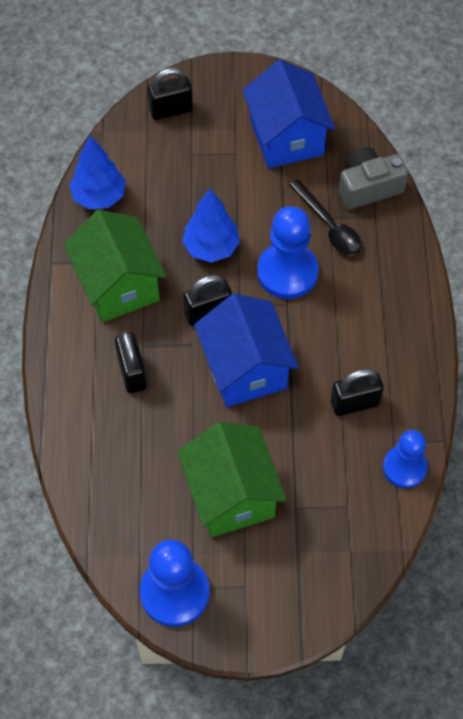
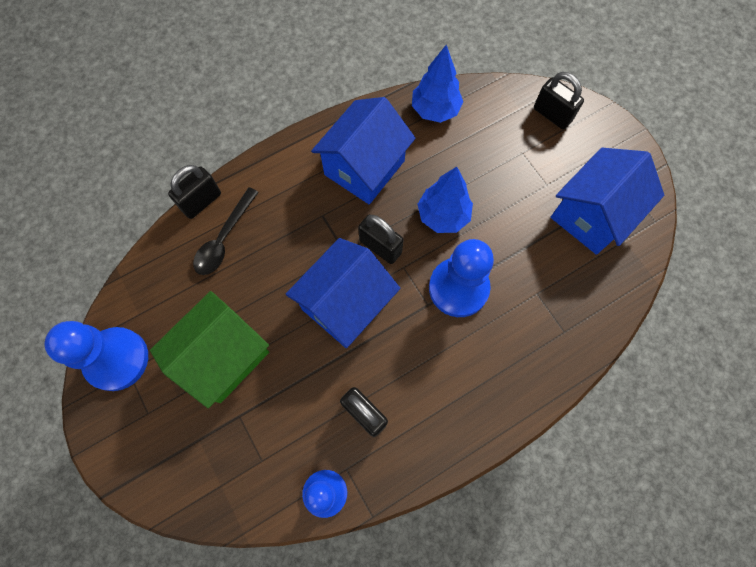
camera: 60 degrees right, 10 degrees up
(118, 285) = (364, 168): green house -> blue house
(132, 373) = (292, 221): black padlock -> black padlock (201, 201)
(329, 225) = (528, 297): black spoon -> black spoon (224, 239)
(368, 187) = (590, 310): grey camera -> none

